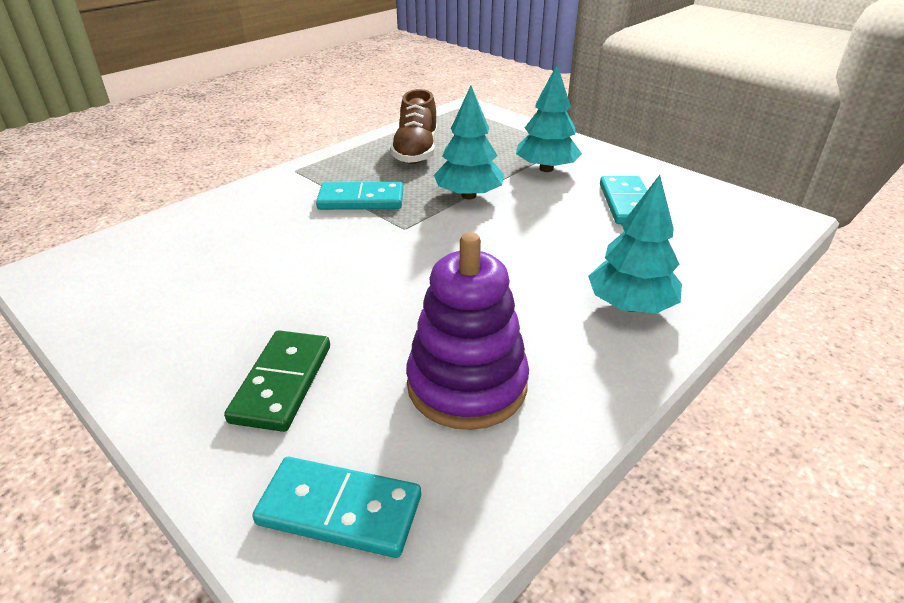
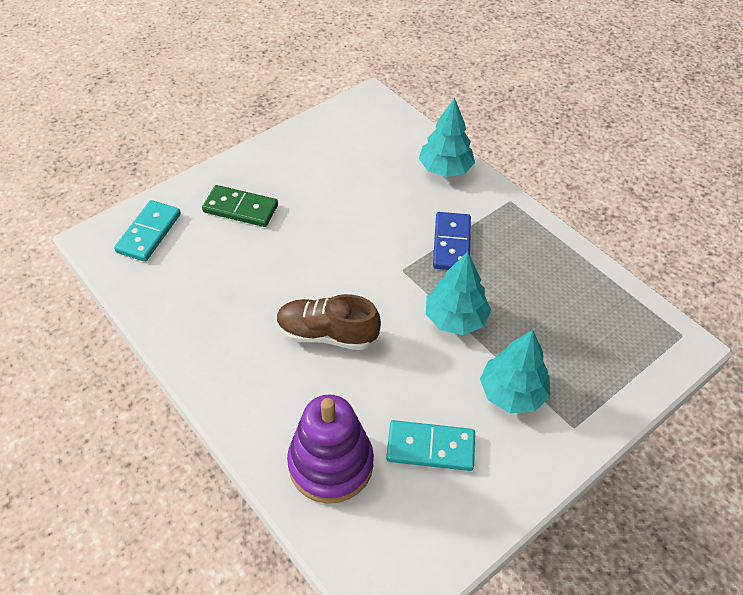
camera: 95 degrees right, 15 degrees up
(361, 200) = (451, 244): turquoise domino -> blue domino
(416, 152) = (551, 287): brown shoe -> brown shoe (327, 334)
(467, 385) = (215, 289): purple stacking toy -> purple stacking toy (331, 464)
(630, 305) = (269, 398): turquoise tree -> turquoise tree (445, 169)

